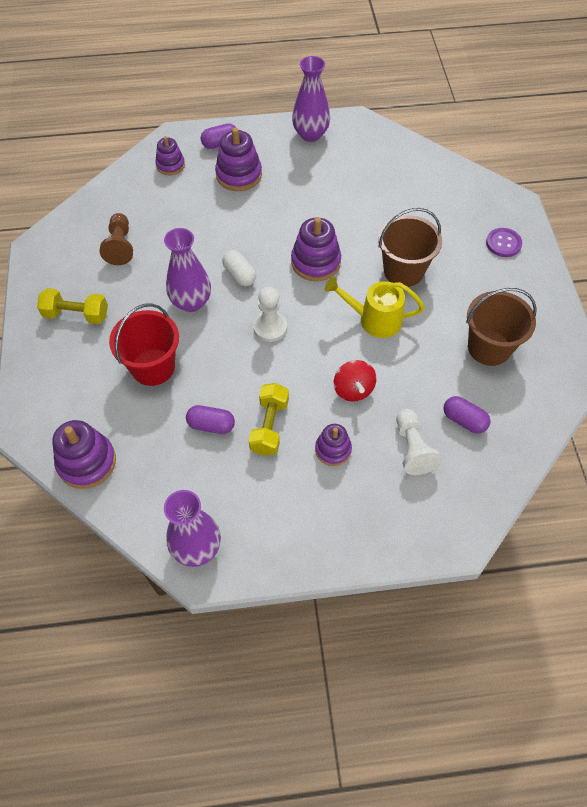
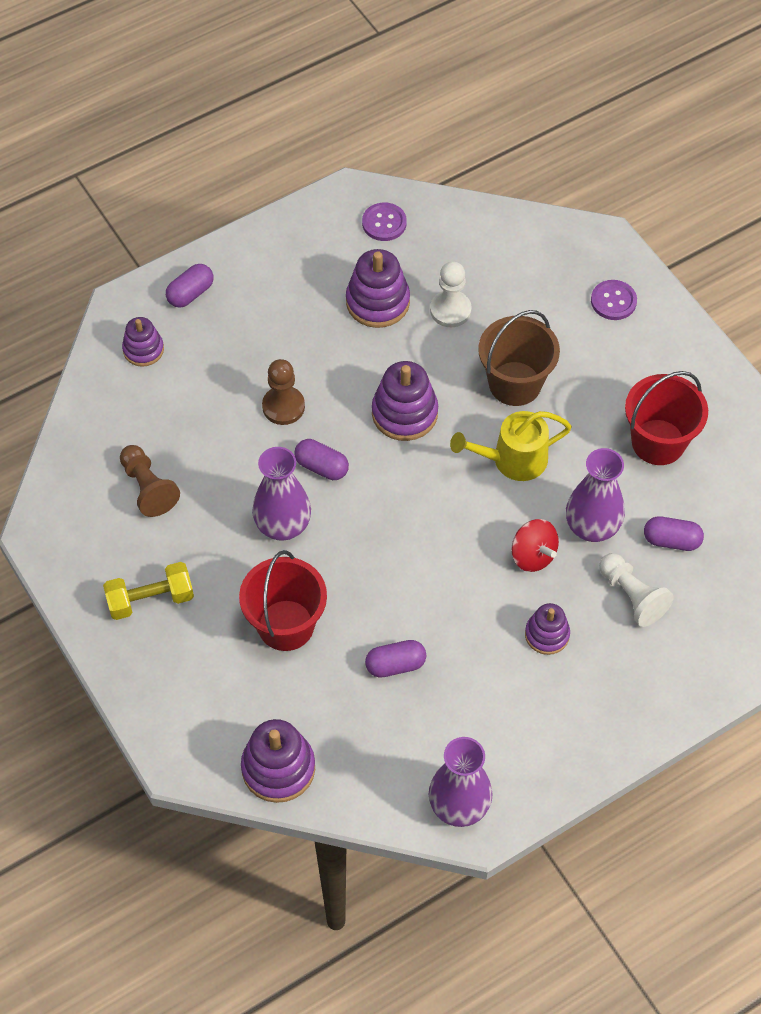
camera: 25 degrees left, 0 degrees up
(237, 229) = (283, 406): none -> brown pawn
(239, 175) = (241, 330): purple stacking toy -> purple stacking toy (377, 302)
(240, 275) = (321, 467): white capsule -> purple capsule
(269, 426) = (462, 638): yellow dumbbell -> none
(270, 327) = (396, 519): white pawn -> white pawn (450, 310)
(310, 134) = (301, 236): purple vase -> purple vase (592, 527)
(369, 144) = (384, 223): none -> purple button
(489, 347) = (658, 442): brown bucket -> red bucket

